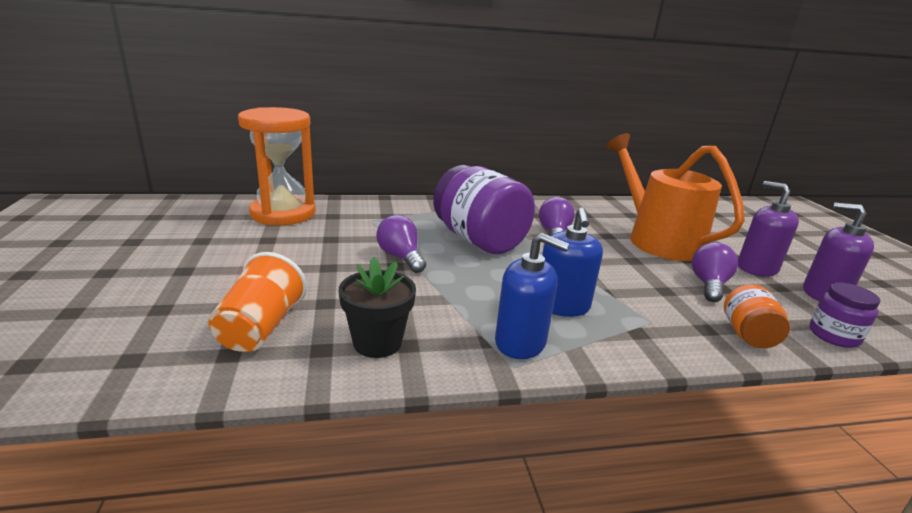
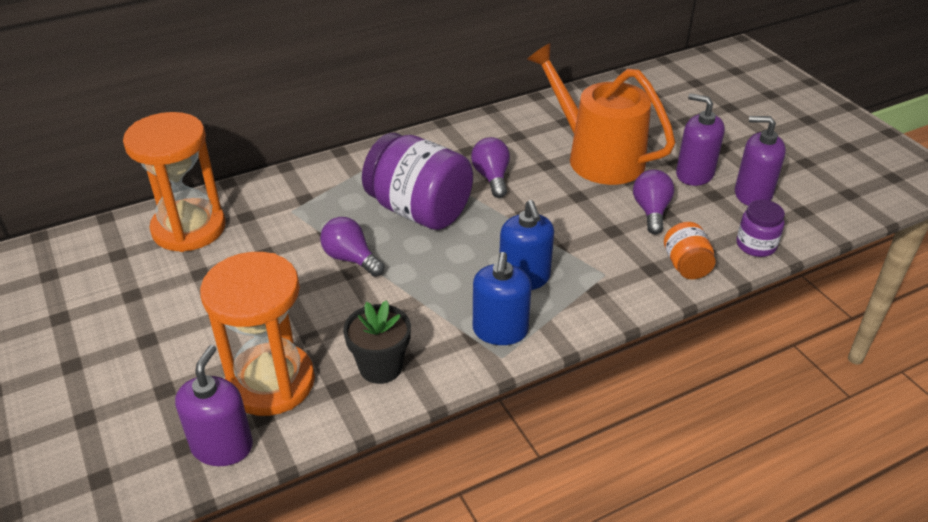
camera: 15 degrees left, 15 degrees up
(165, 370) = (222, 446): none -> purple soap dispenser
(261, 328) = (271, 382): orange cup -> orange hourglass
(520, 342) = (500, 330): blue soap dispenser -> blue soap dispenser turned 90 degrees clockwise

